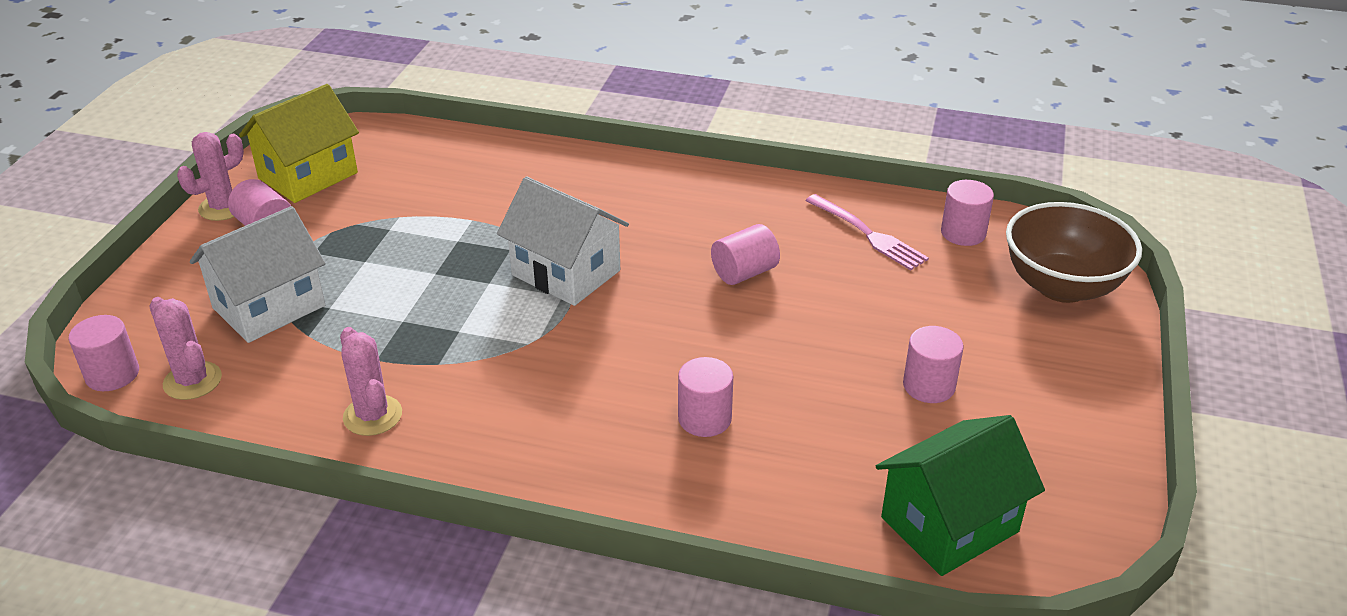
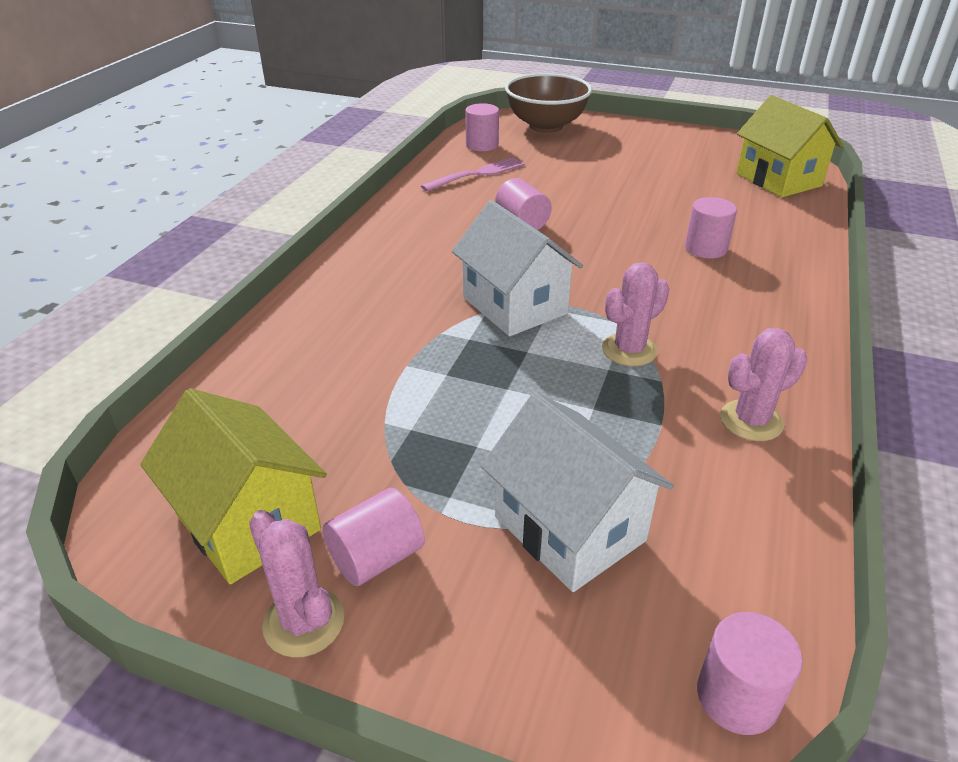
camera: 85 degrees left, 0 degrees up
(192, 381) = (730, 590): pink cactus -> pink cactus (629, 350)
(566, 273) = (514, 305): white house -> white house turned 75 degrees counterclockwise
(929, 386) = (652, 172): pink cylinder -> none
(949, 524) = (778, 180): green house -> yellow house

